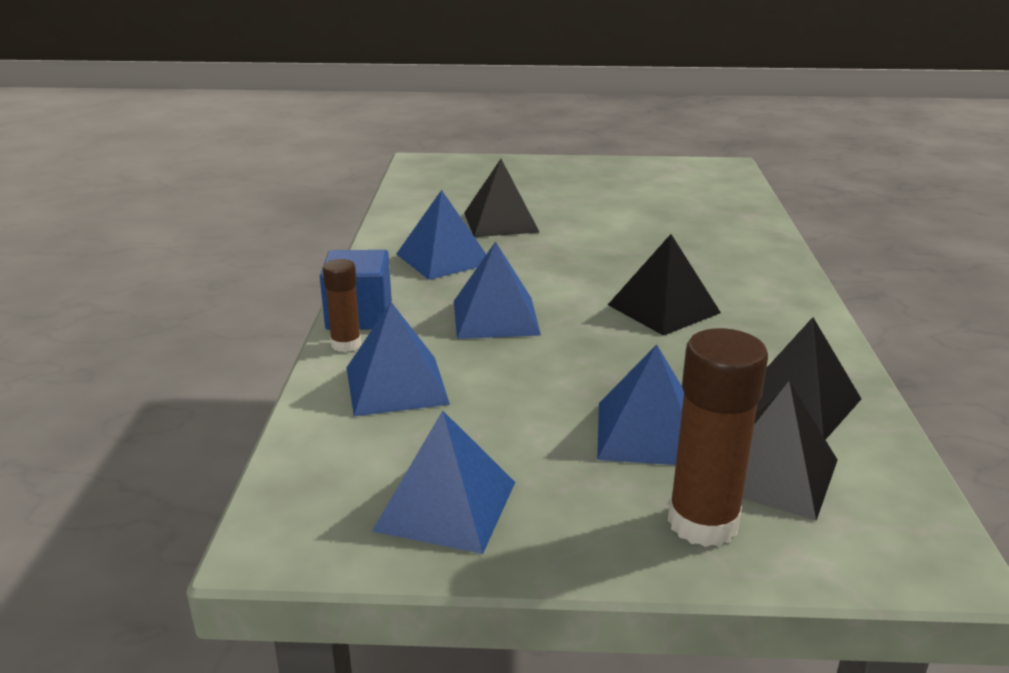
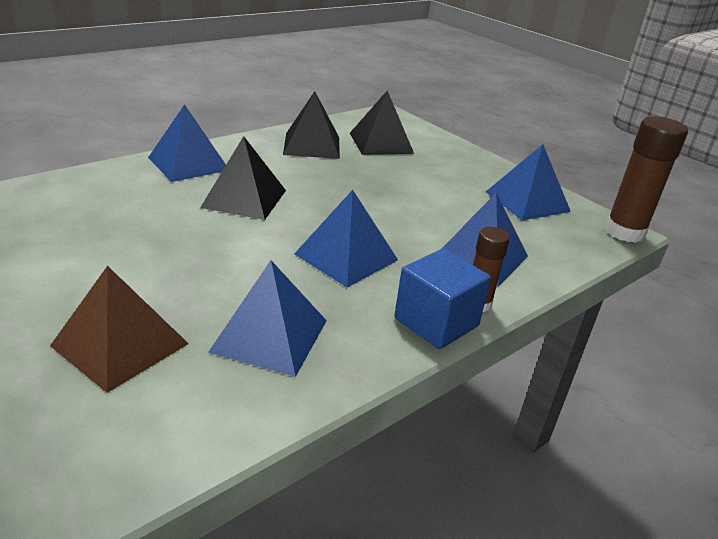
camera: 135 degrees left, 5 degrees up
(500, 222) = (120, 344): black pyramid -> brown pyramid
(648, 433) = (396, 172): blue pyramid -> blue pyramid (188, 163)
(703, 523) = (436, 150): brown glue stick -> brown glue stick (624, 232)

